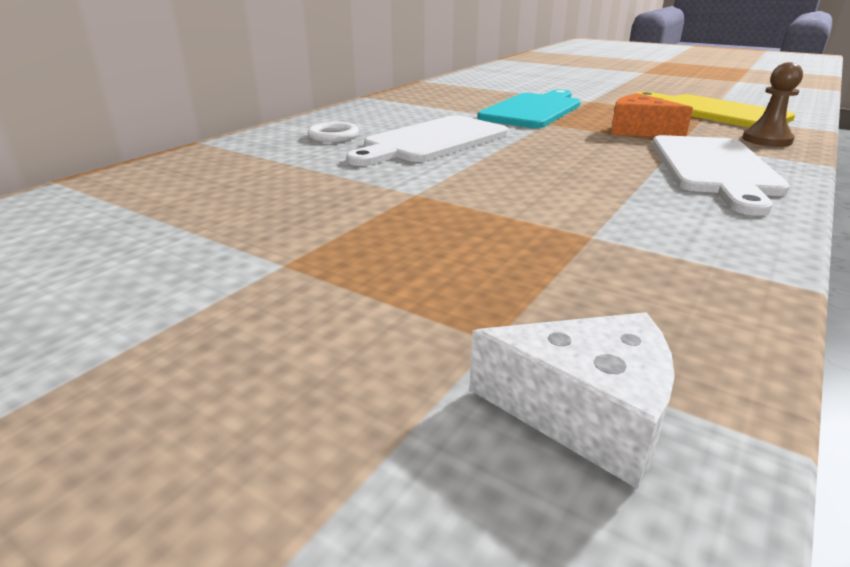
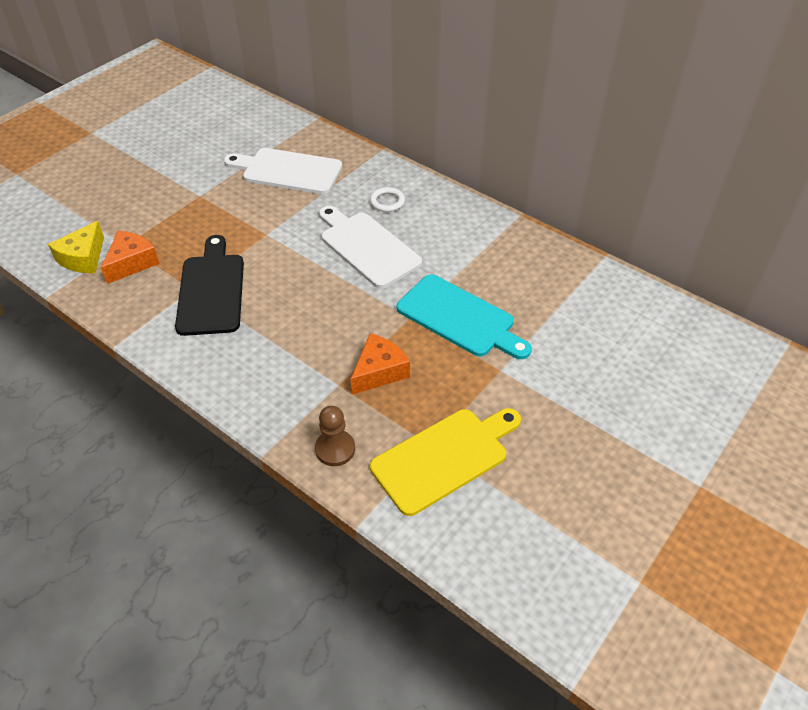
camera: 95 degrees right, 20 degrees up
(559, 316) = (131, 263): none -> orange cheese
(583, 219) = (211, 290): none -> black cutting board
(585, 412) = (83, 258): white cheese -> yellow cheese
(714, 168) = (273, 379): white cutting board -> white cutting board (288, 171)

